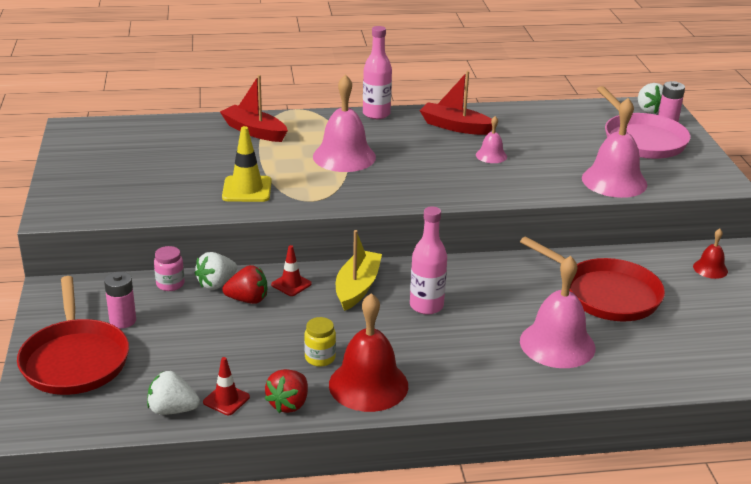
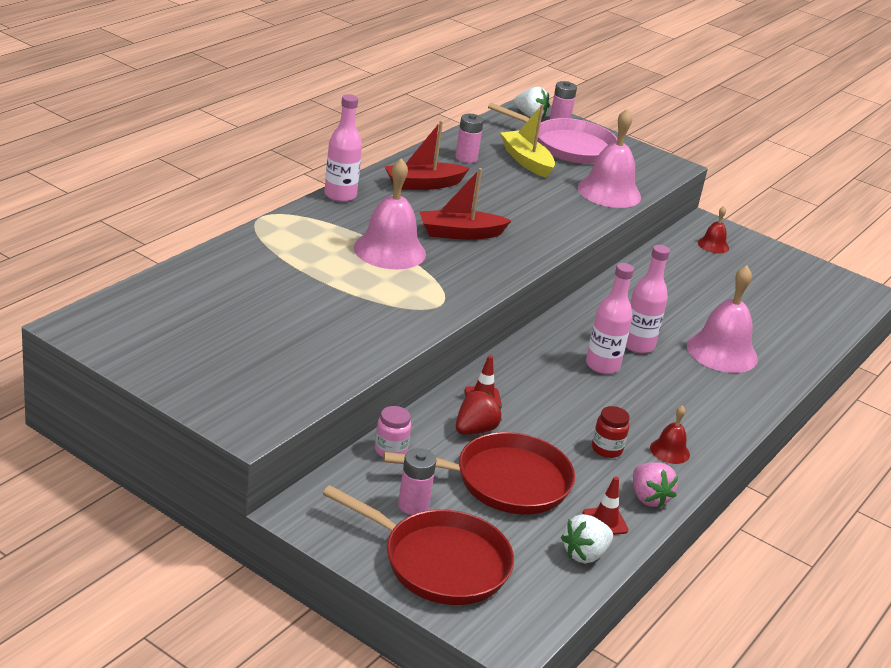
camera: 50 degrees left, 0 degrees up
(216, 284) = (427, 429): white strawberry -> none
(247, 189) = (370, 319): yellow traffic cone -> none
(254, 131) = (267, 256): red boat -> red boat (460, 233)
(289, 404) = (648, 498): red strawberry -> pink strawberry
(320, 358) = (606, 449): yellow jar -> red jar
(357, 287) = (533, 375): yellow boat -> yellow boat (526, 161)
(368, 385) = (669, 451): red bell -> red bell, size x0.50
(485, 306) = (637, 345): none -> pink bottle
(491, 155) = (495, 203): pink bell -> none
(527, 121) = (466, 158): none -> pink battery
(607, 294) = (689, 296): red pan -> red pan (506, 481)

